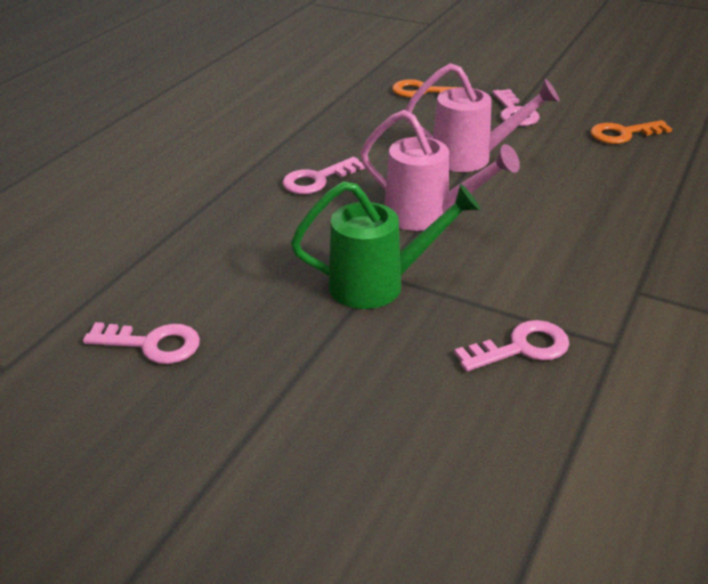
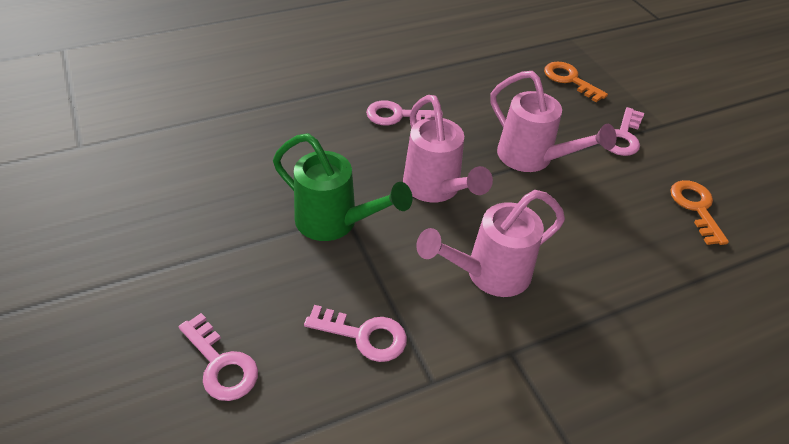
camera: 35 degrees right, 10 degrees up
(152, 344) = (162, 179): pink key -> pink key (221, 364)
(550, 251) = (488, 274): none -> pink watering can
(623, 134) = (696, 207): orange key -> orange key turned 60 degrees clockwise

